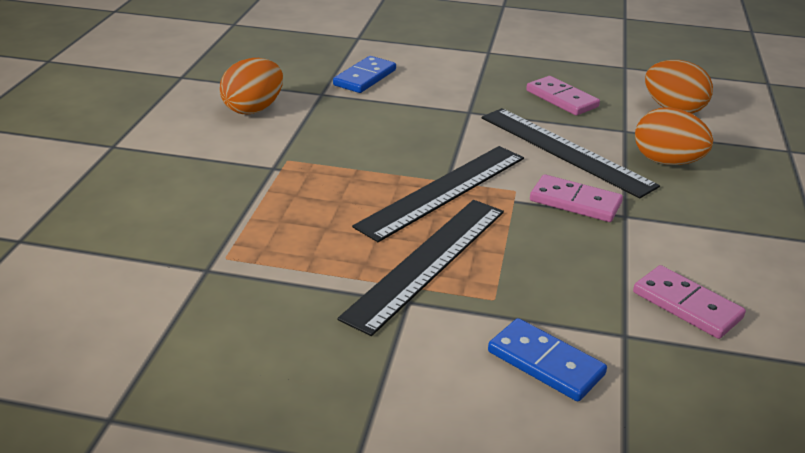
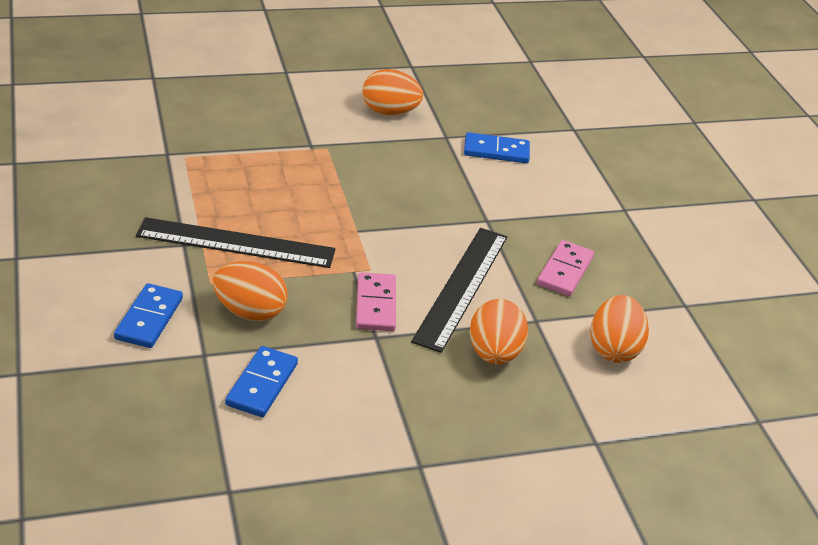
camera: 60 degrees right, 5 degrees up
(443, 191) = (339, 231): black ruler -> none
(559, 283) = (250, 312): none -> orange egg
(686, 305) = (262, 384): pink domino -> blue domino

